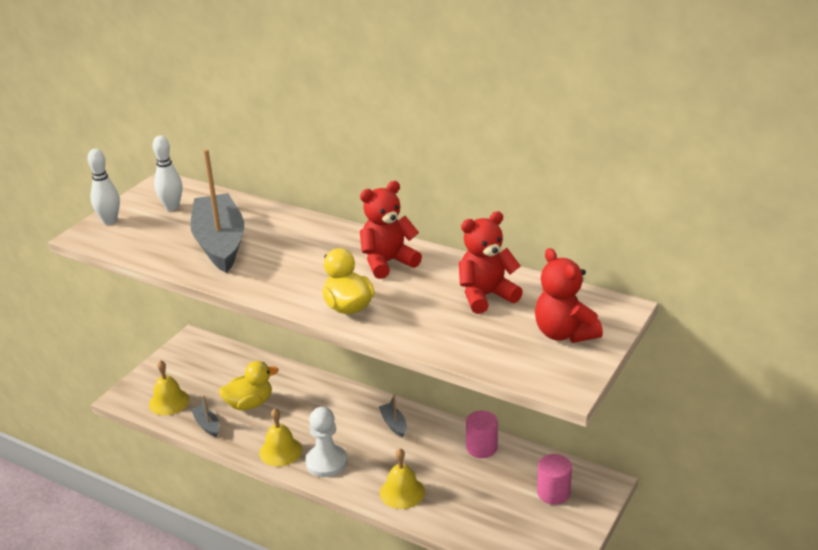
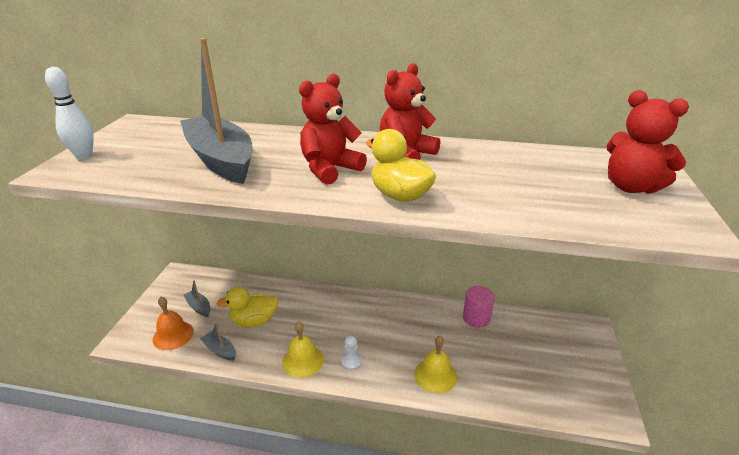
camera: 20 degrees left, 0 degrees up
(169, 402) = (173, 335): yellow bell -> orange bell
(172, 207) = (153, 138): white bowling pin -> none
(249, 404) = (254, 321): yellow duck -> yellow duck turned 150 degrees counterclockwise
(326, 462) = (351, 362): white pawn -> white pawn, size x0.52
(393, 424) = (392, 313): grey boat -> grey boat (199, 307)
(486, 296) = (524, 168): red teddy bear -> red teddy bear (330, 169)
(553, 493) = (559, 345): pink cylinder -> none

